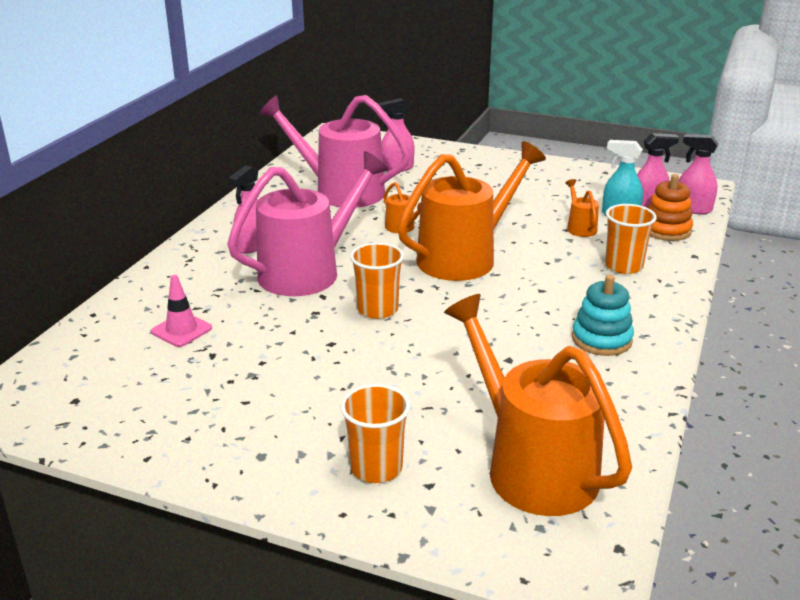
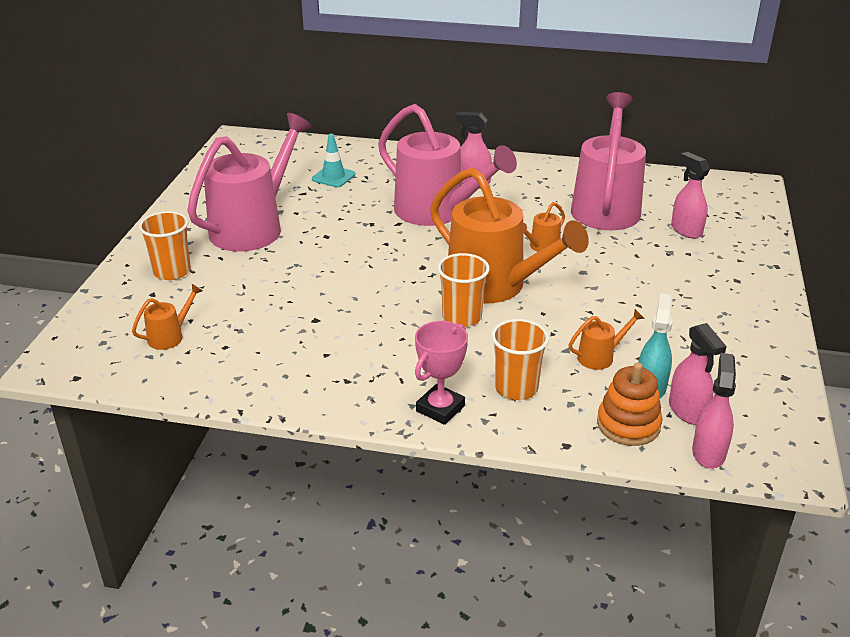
camera: 80 degrees right, 5 degrees up
(181, 330) = (333, 177): pink traffic cone -> turquoise traffic cone
(283, 396) = (253, 227): none -> pink watering can
(377, 309) = (383, 250): orange cup -> orange cup (462, 317)
(531, 466) = (170, 336): orange watering can -> orange watering can, size x0.41
(601, 339) = (358, 371): turquoise stacking toy -> none
(655, 302) = (440, 408): none -> pink trophy

